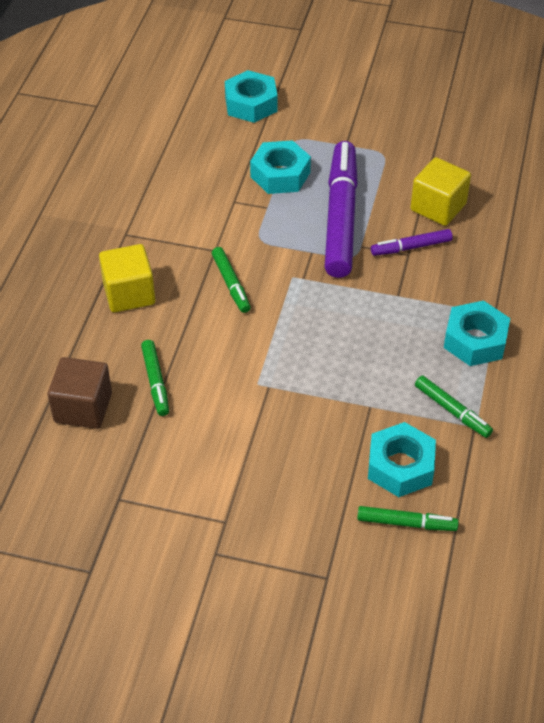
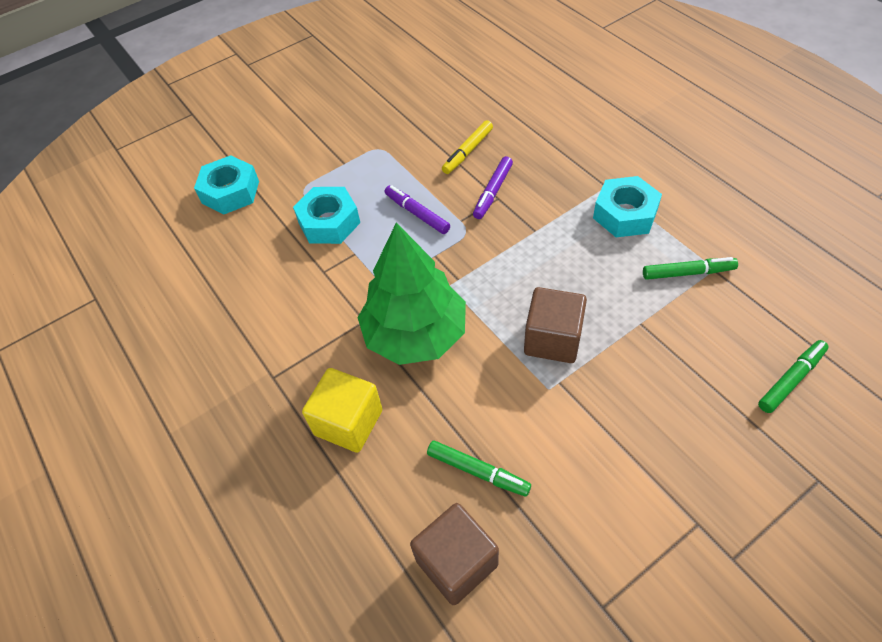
camera: 45 degrees left, 5 degrees up
(231, 284) = (415, 334): green marker -> green tree
(302, 362) = (552, 339): none -> brown cube
(341, 217) = (417, 213): purple marker -> purple marker, size x0.47
(400, 466) = (724, 344): turquoise nut -> none
(438, 207) = (467, 151): yellow cube -> yellow marker

